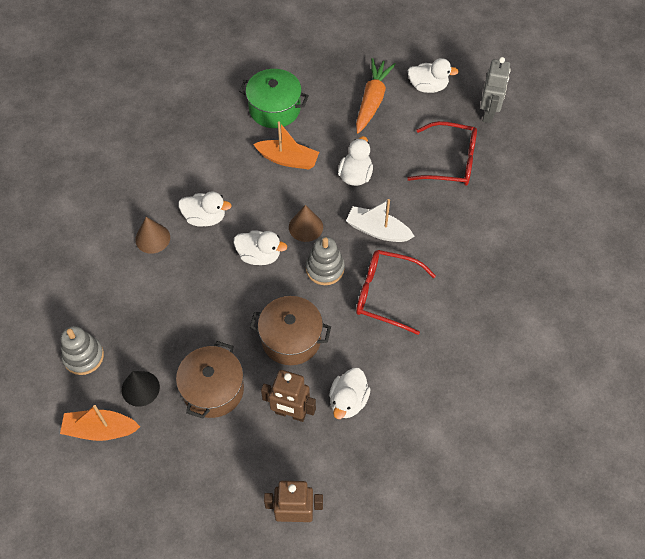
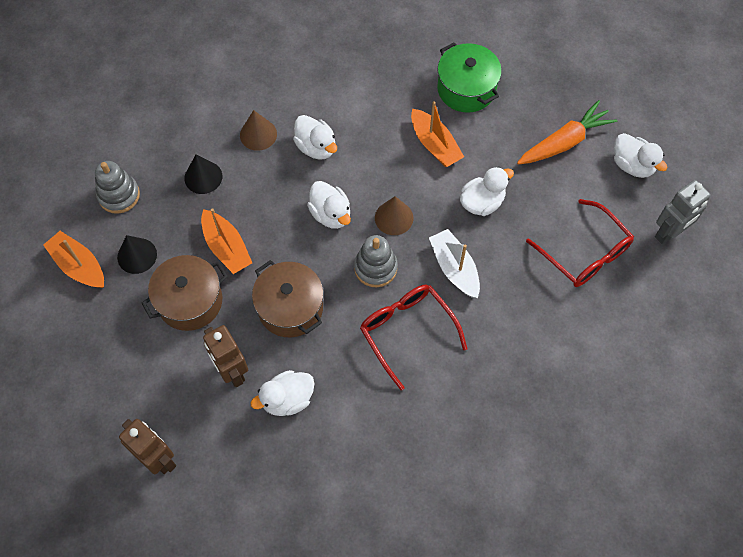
camera: 40 degrees right, 5 degrees up
(138, 297) = (203, 177): none -> black cone
(204, 332) = (226, 247): none -> orange boat

